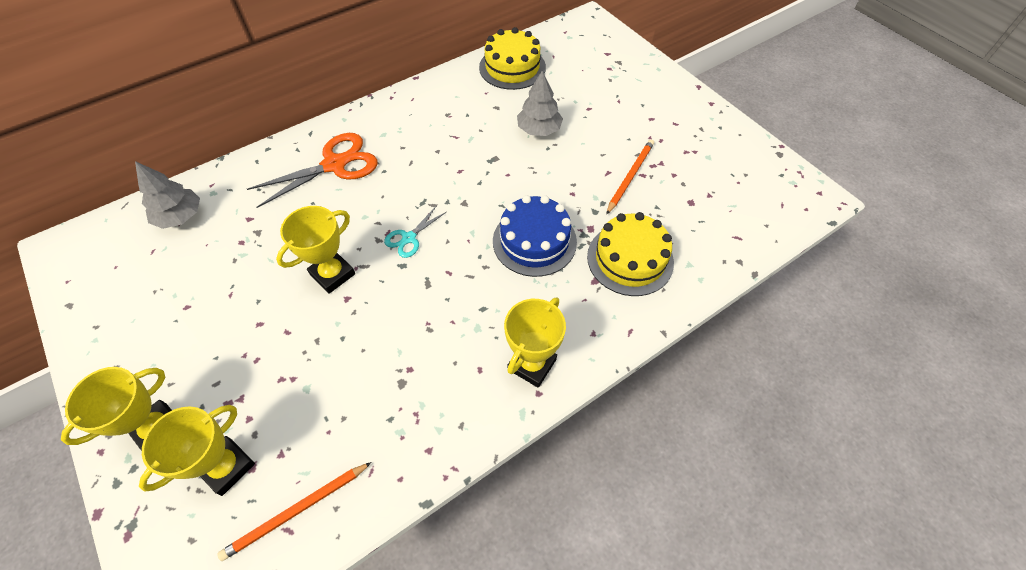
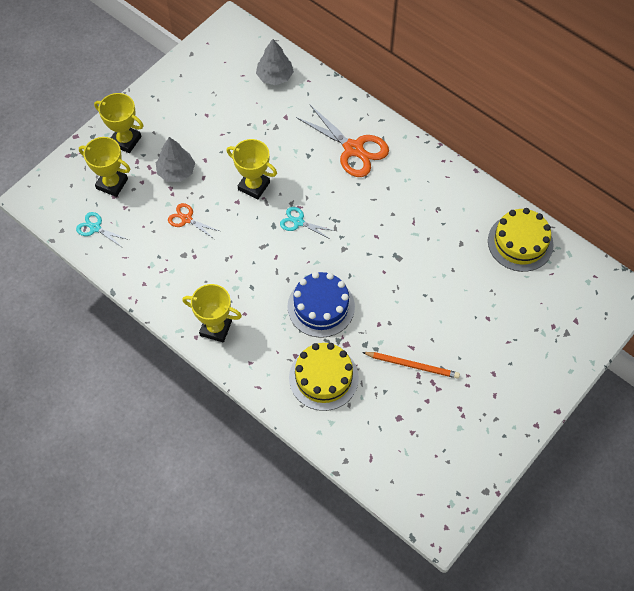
camera: 75 degrees right, 5 degrees up
(296, 511) = (95, 228): orange pencil -> turquoise scissors
(344, 367) = (186, 219): none -> orange scissors
(539, 129) = (445, 283): grey tree -> grey tree (176, 171)

